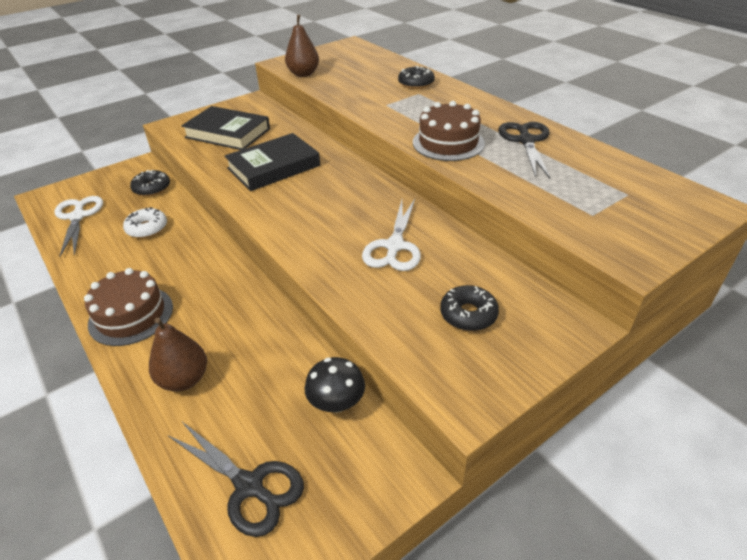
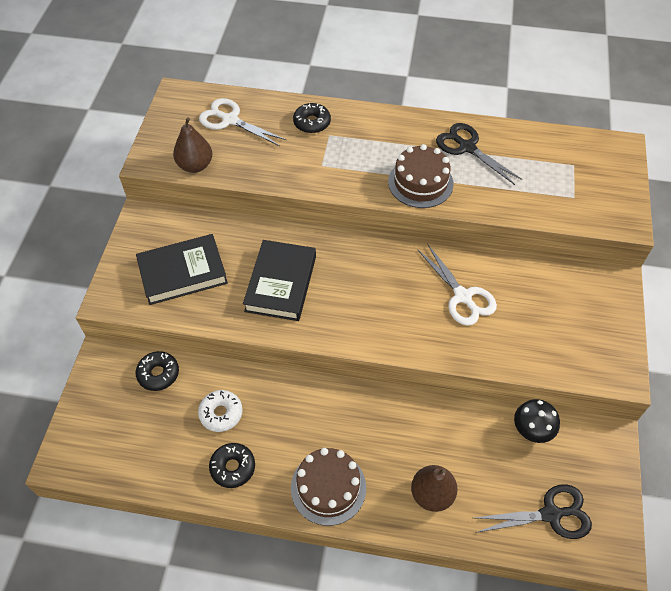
camera: 45 degrees left, 15 degrees up
(78, 216) = (137, 451): white scissors -> white scissors (230, 120)
(468, 314) = (561, 317): black donut -> black donut (233, 467)

